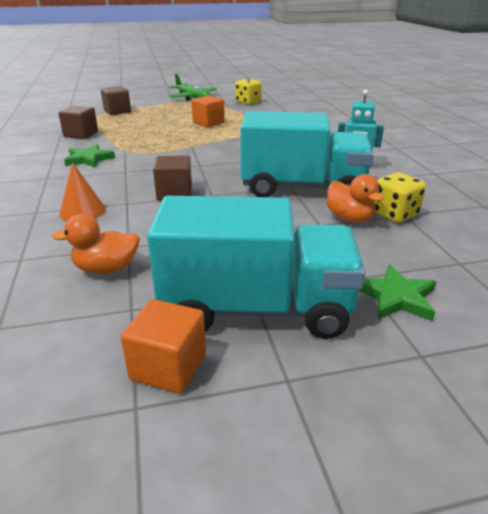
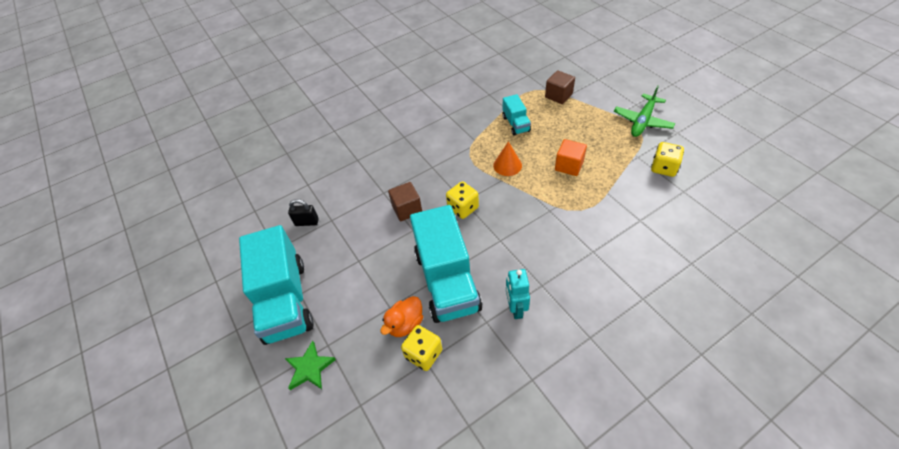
camera: 75 degrees right, 20 degrees up
(81, 134) = (488, 107): brown cube -> none
(82, 211) = (365, 179): orange cone -> orange cone (507, 165)
(89, 159) = (443, 138): green star -> none
(106, 269) = (307, 222): orange duck -> black padlock
(125, 129) = (516, 124): none -> turquoise truck
(168, 366) = (239, 282): orange cube -> none
(208, 166) = (463, 208): none -> yellow dice

